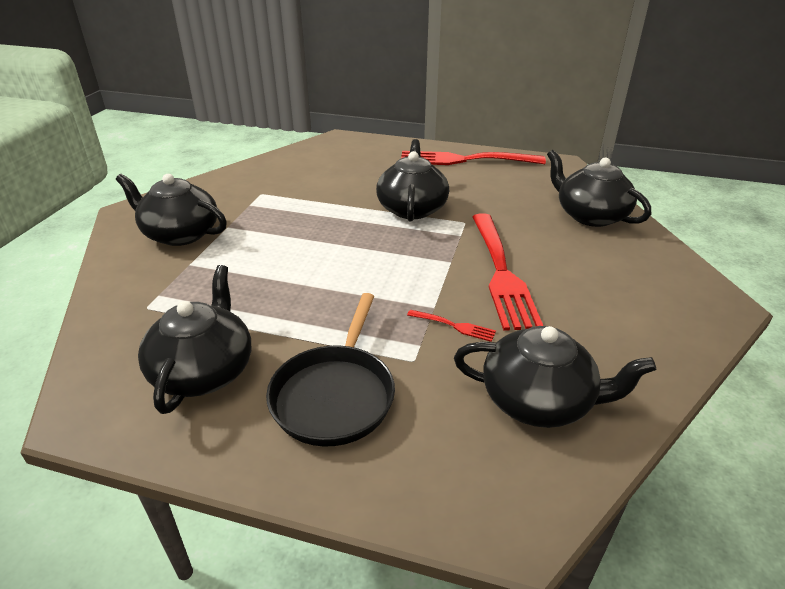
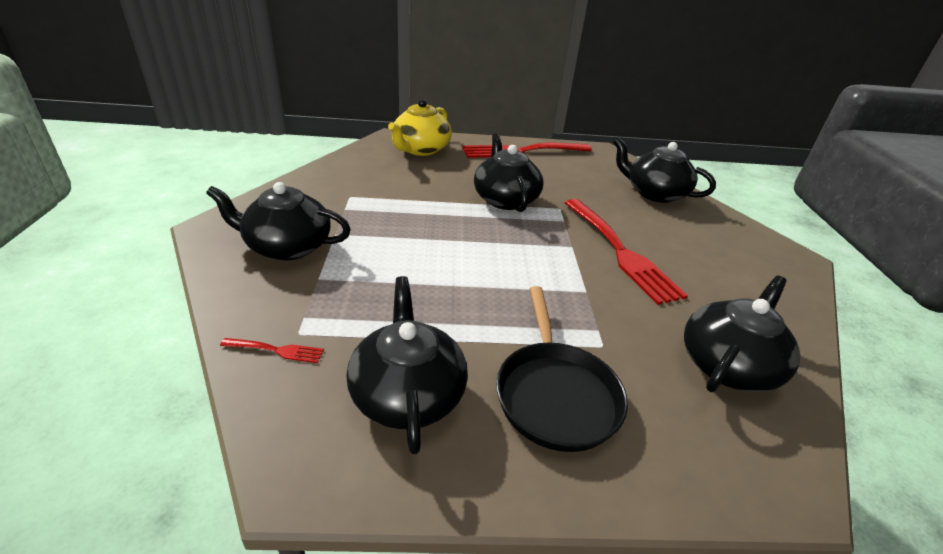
camera: 20 degrees left, 0 degrees up
(358, 152) = (420, 149): none -> yellow teapot
(453, 326) = (614, 307): red fork -> red fork (275, 350)
(538, 400) = (728, 365): black teapot -> black teapot turned 45 degrees counterclockwise

